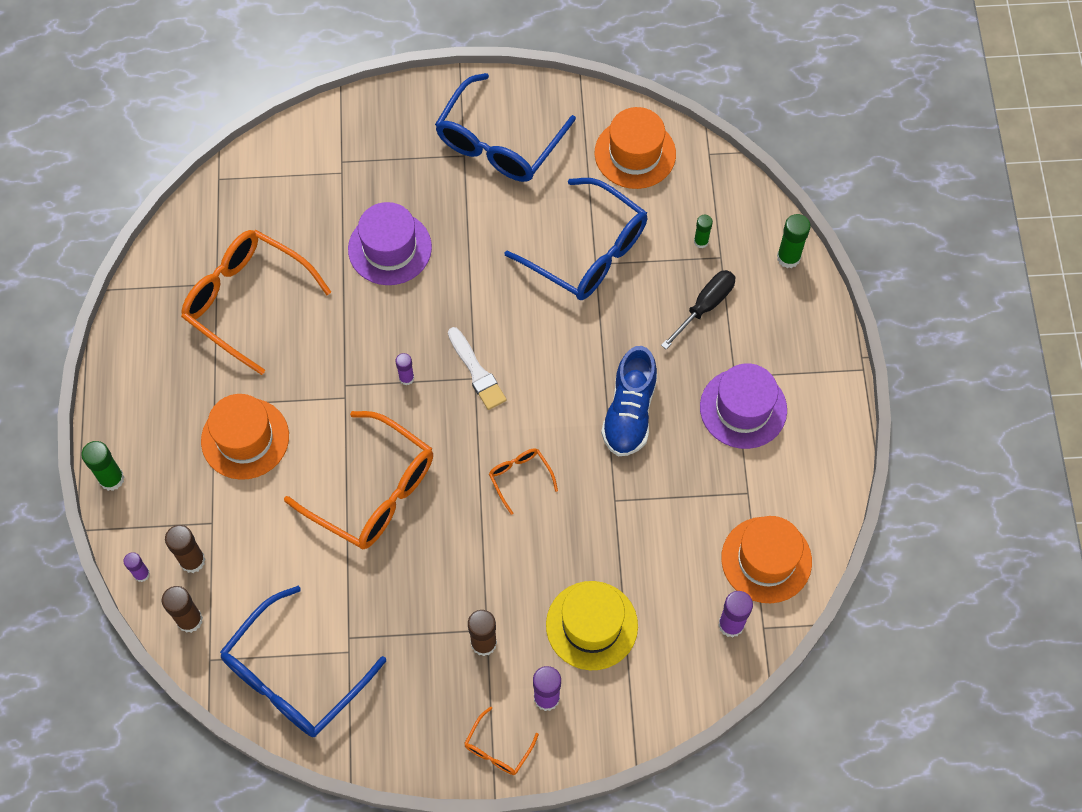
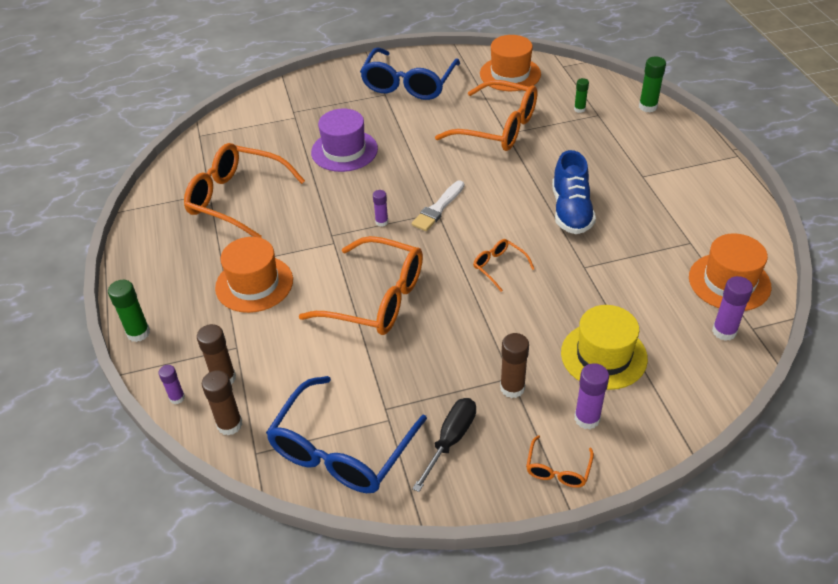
camera: 10 degrees left, 20 degrees down
(477, 372) = (438, 208): white brush -> white brush turned 75 degrees clockwise
(588, 252) = (498, 128): blue glasses -> orange glasses
(705, 306) = (600, 141): black screwdriver -> black screwdriver (451, 439)
(743, 408) = (659, 193): purple hat -> none

